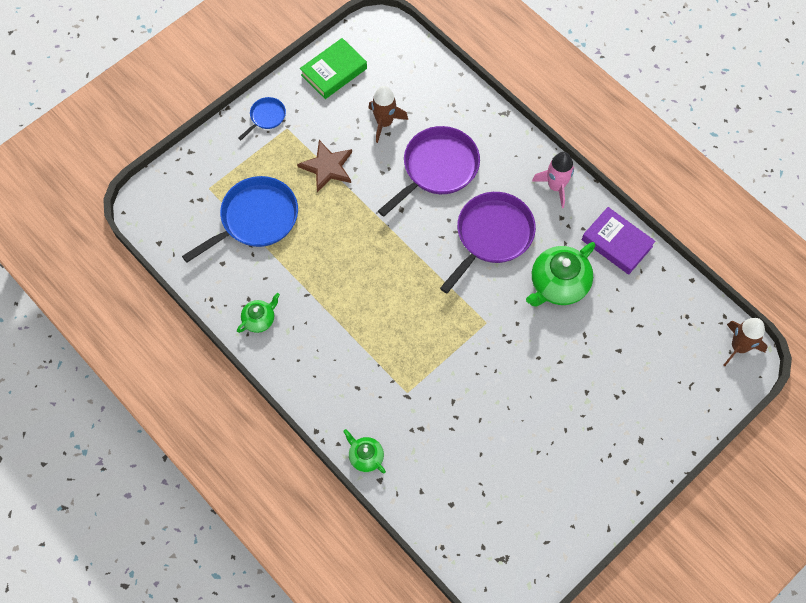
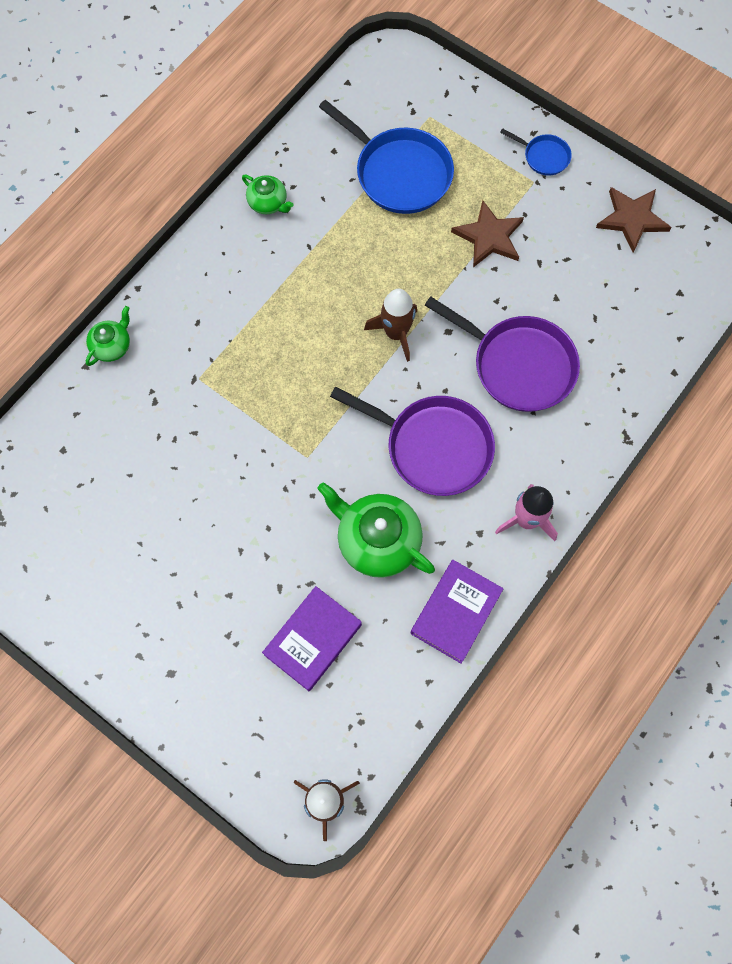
camera: 80 degrees right, 5 degrees up
(334, 72) = (632, 219): green book -> brown star
(384, 123) = (571, 291): brown rocket -> brown rocket (396, 333)
(626, 339) = (313, 640): none -> purple book

